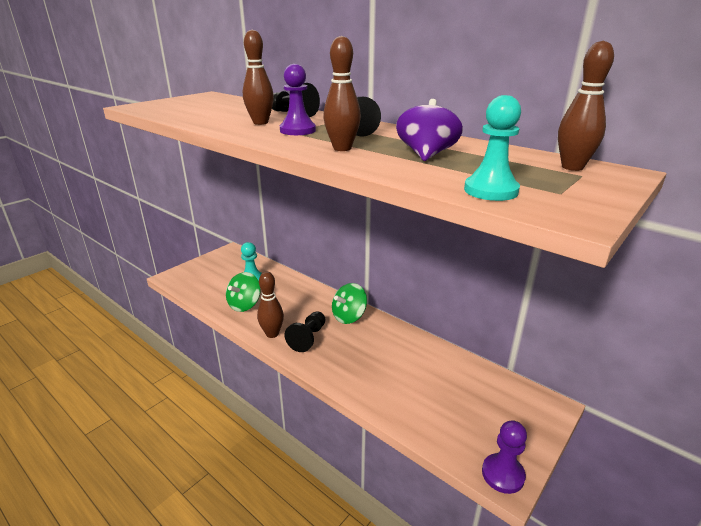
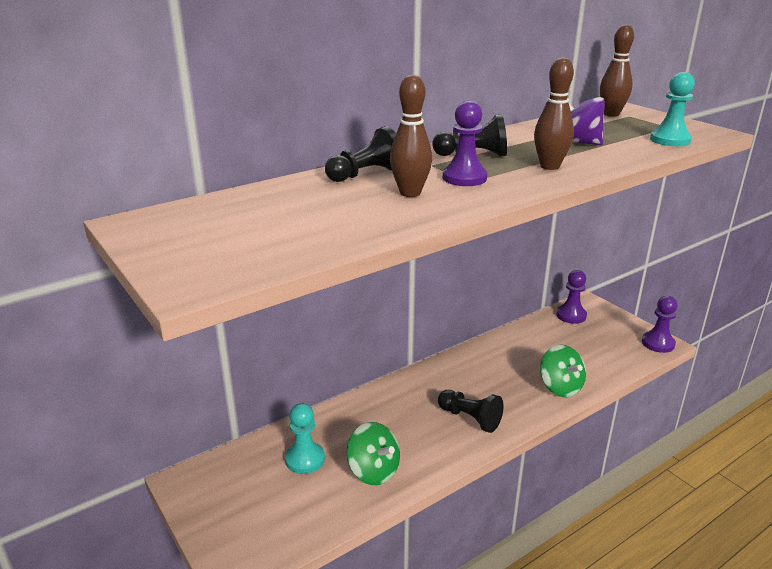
camera: 75 degrees left, 0 degrees up
(272, 334) = (453, 448): brown bowling pin -> none
(349, 316) = (435, 381): green spinning top -> green spinning top (560, 387)
(510, 392) = (571, 315): none -> purple pawn

